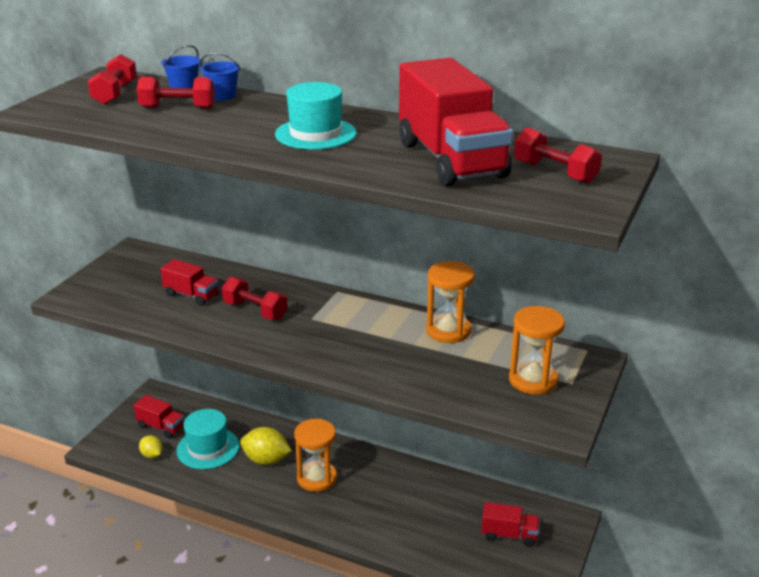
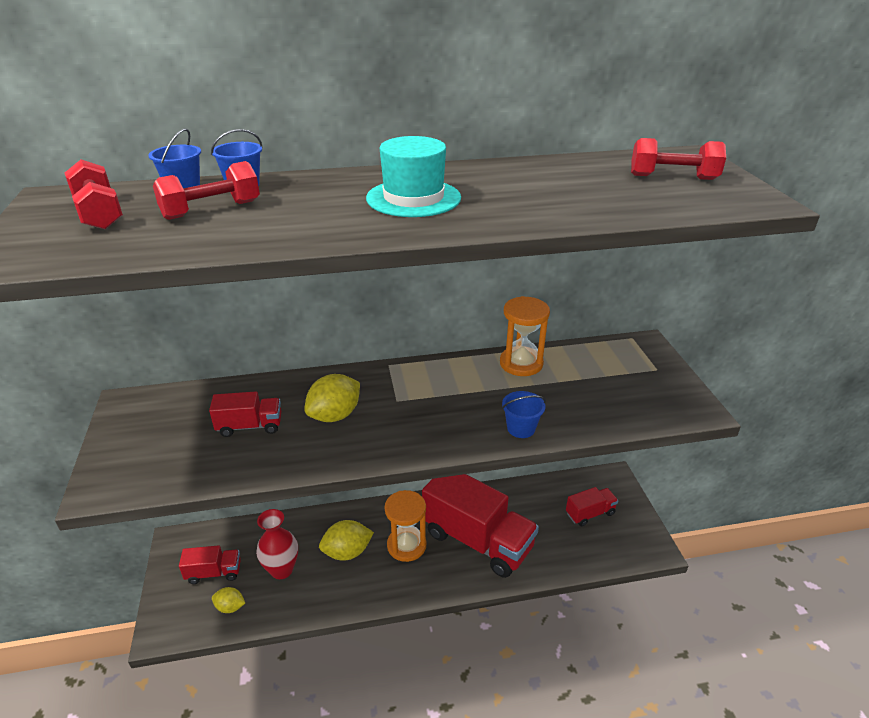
camera: 35 degrees left, 5 degrees up
(208, 448) = (281, 569): turquoise hat -> red vase
(255, 311) = (335, 415): red dumbbell -> yellow lemon
(382, 376) = (521, 428): none -> blue bucket
(451, 160) = (578, 189): red truck -> red truck (477, 540)
(533, 380) = (630, 379): orange hourglass -> none

